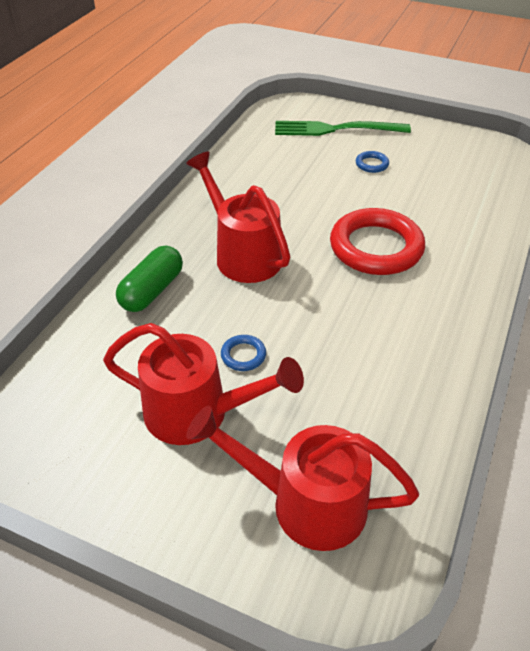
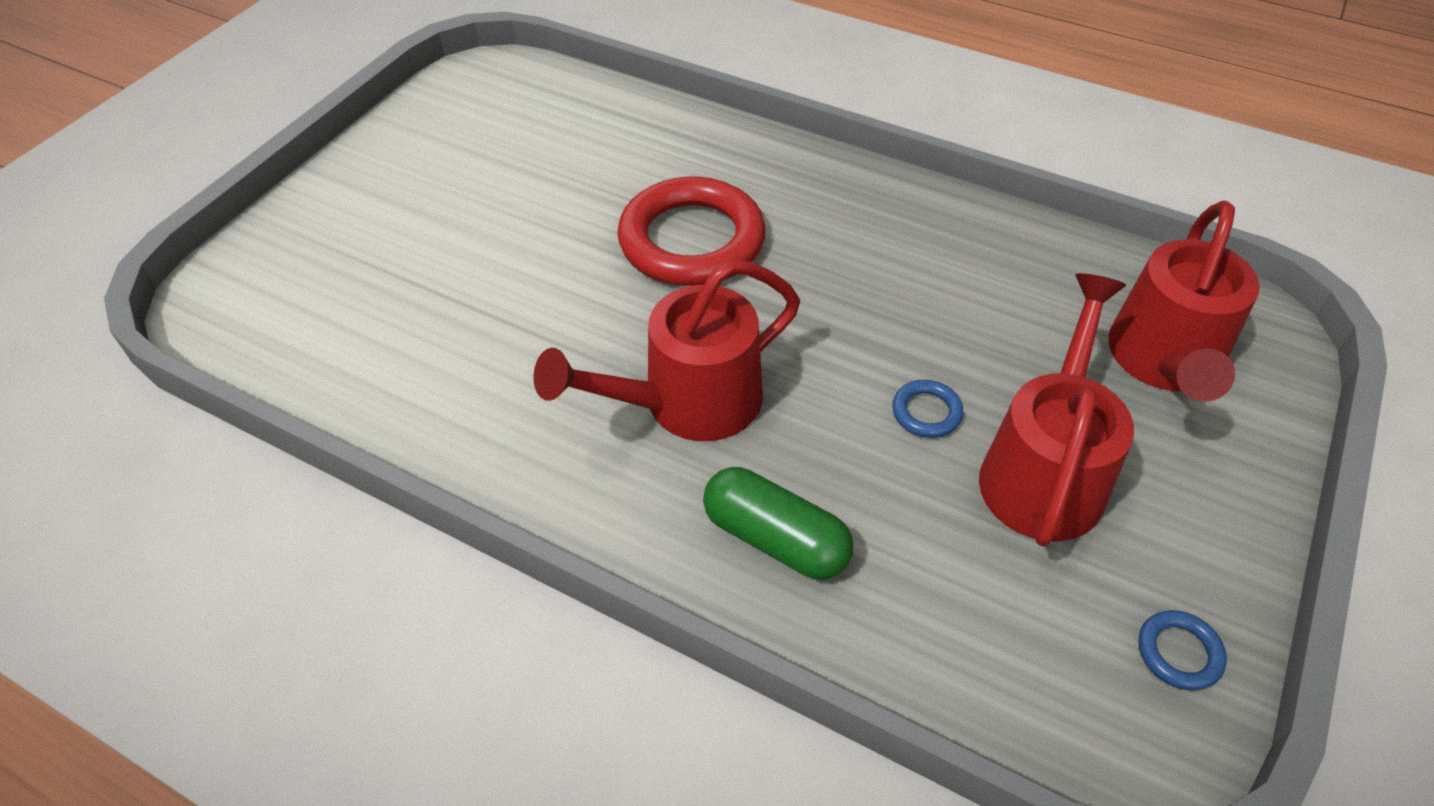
camera: 85 degrees left, 5 degrees up
(336, 129) = (334, 247): green fork -> none
(372, 164) = (467, 216): blue ring -> blue ring (1179, 653)

